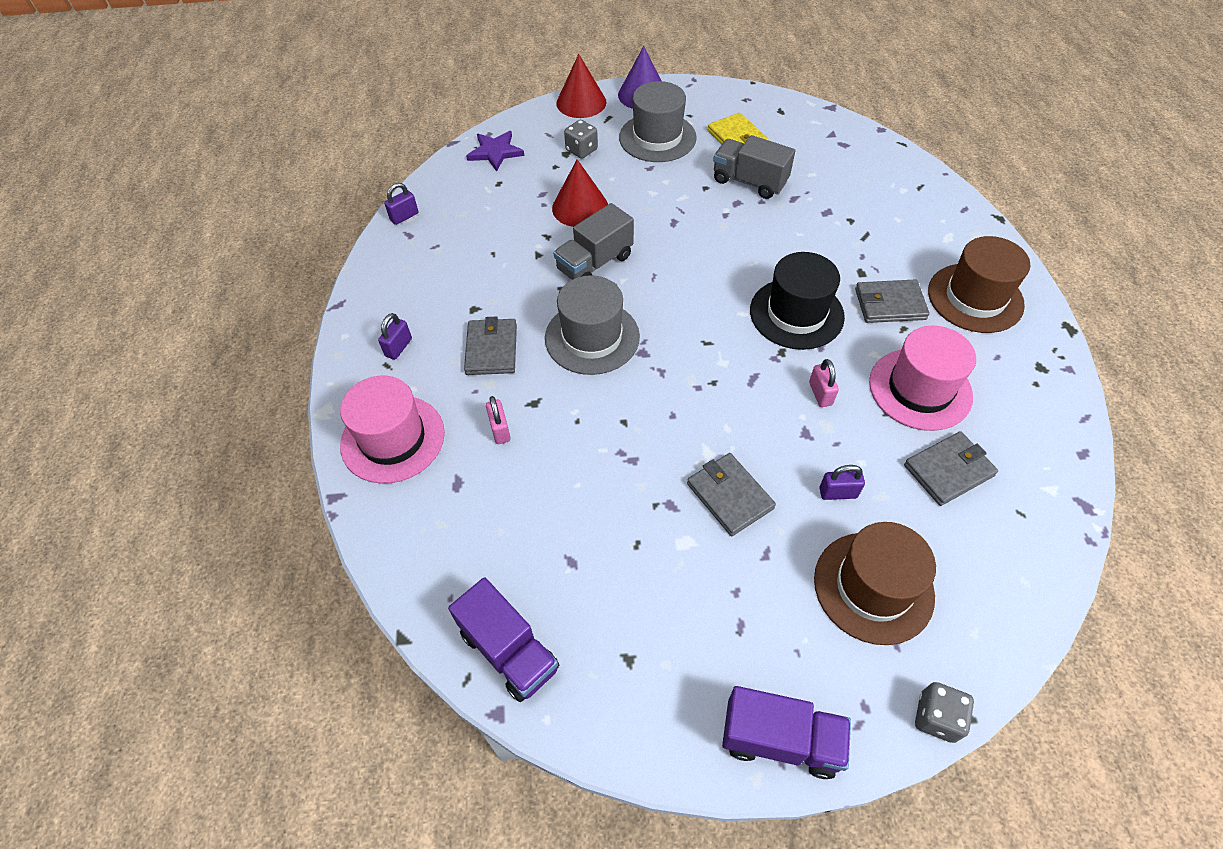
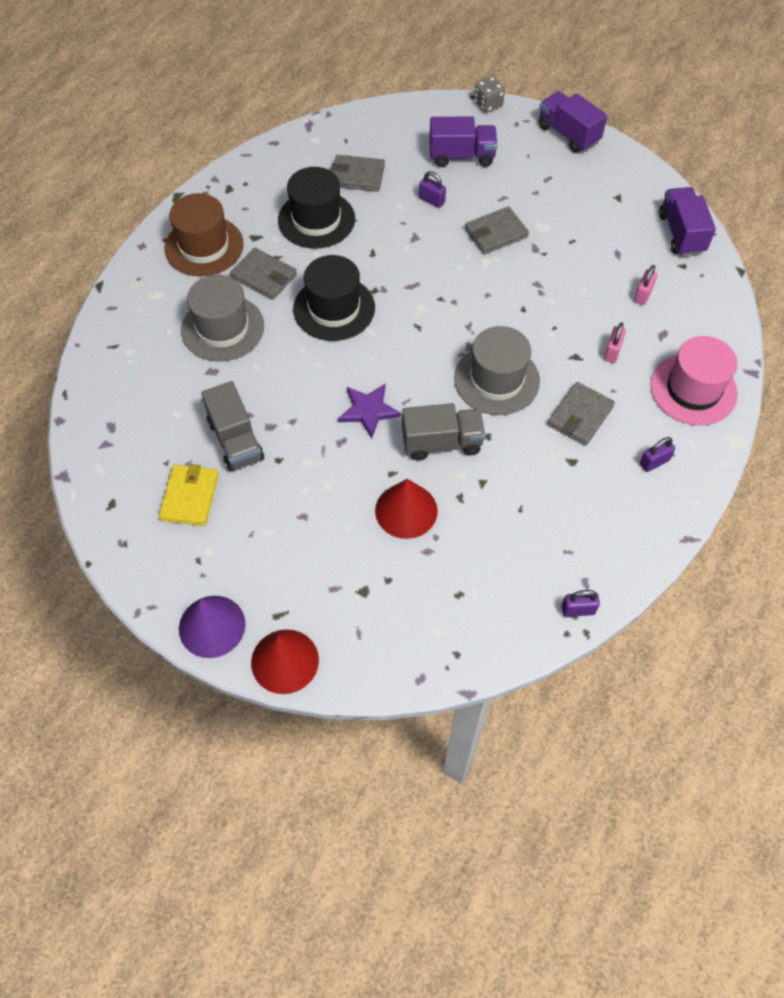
camera: 145 degrees left, 5 degrees up
(495, 152) = (432, 643): purple star -> purple star (368, 411)
(581, 150) = (345, 584): grey dice -> none
(657, 137) = (259, 550): grey hat -> grey hat (222, 328)
(729, 496) = (495, 233): grey wallet -> grey wallet turned 60 degrees clockwise
(820, 394) = (380, 252): pink padlock -> pink padlock (643, 295)
(873, 587) = (461, 156): brown hat -> purple truck
(920, 389) = (316, 219): pink hat -> black hat

